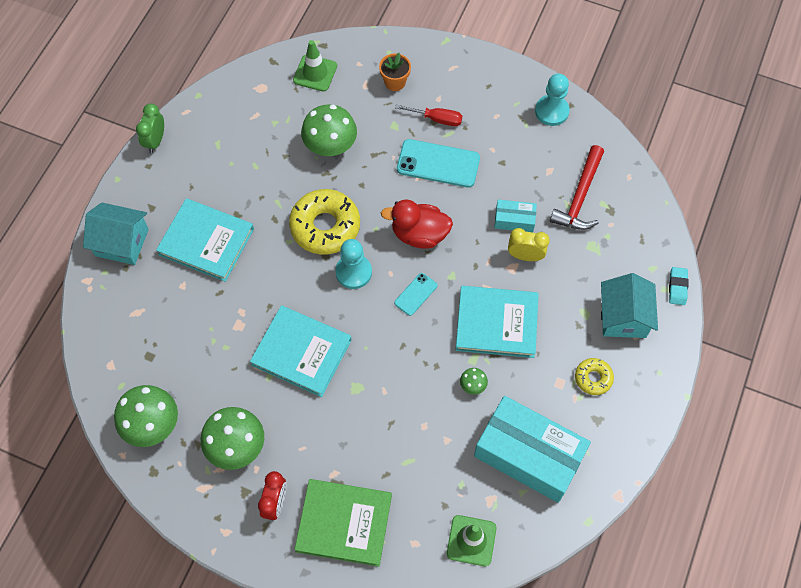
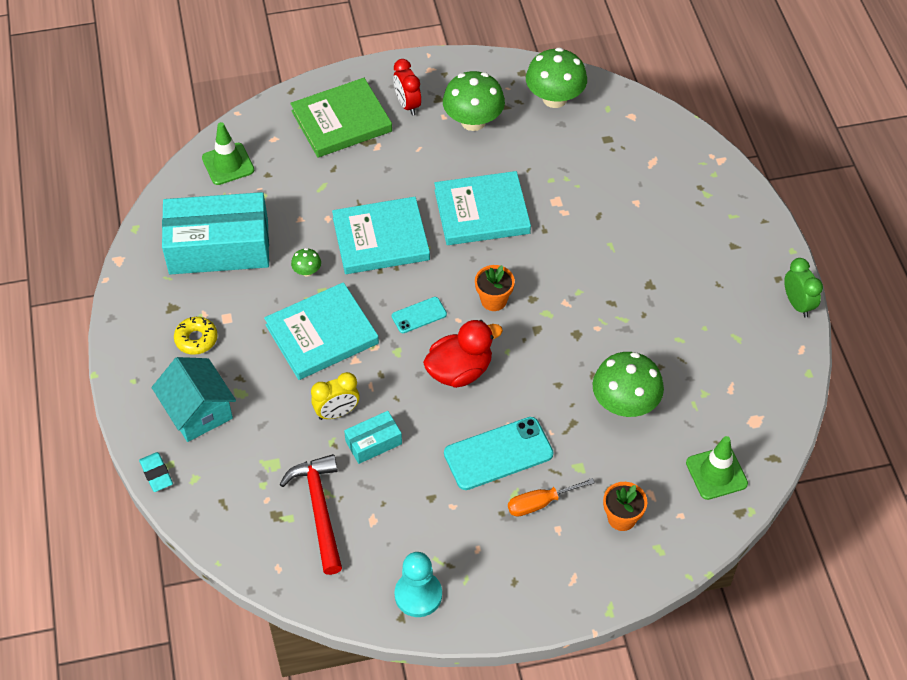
camera: 145 degrees right, 10 degrees down
(122, 242) = (726, 203): turquoise house -> none
(206, 241) = (653, 247): turquoise book -> turquoise book (381, 239)
(325, 226) = (557, 324): yellow donut -> none
(353, 272) = (493, 300): turquoise pawn -> orange flower pot
(415, 294) = (419, 315): turquoise phone -> turquoise phone turned 60 degrees clockwise
(436, 119) = (540, 503): red screwdriver -> orange screwdriver

